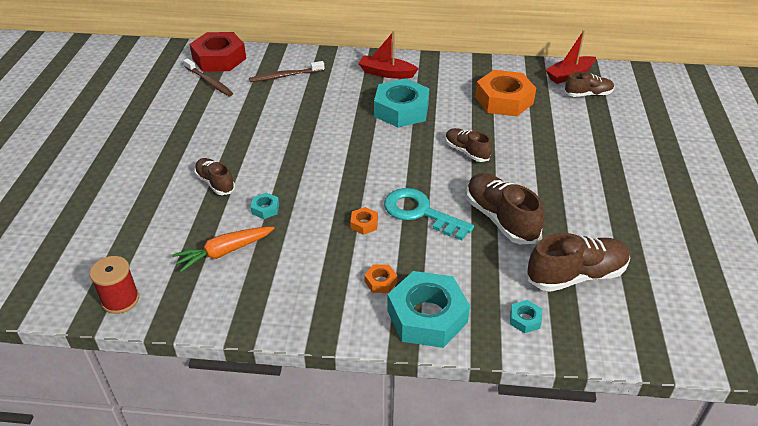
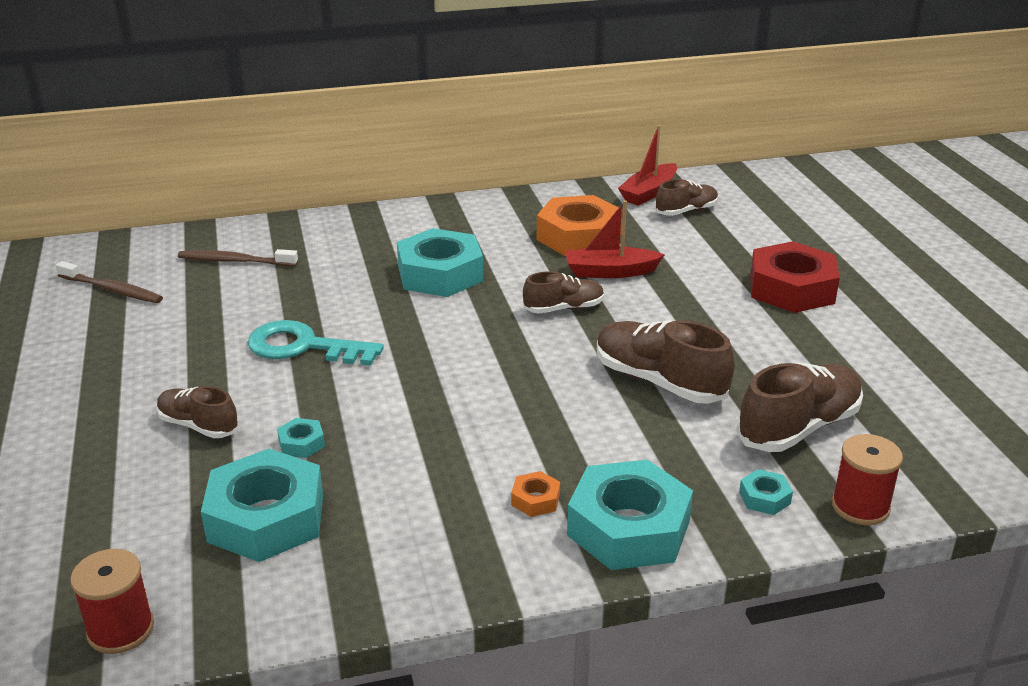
camera: 20 degrees left, 10 degrees down
(219, 58) = (112, 256): red nut -> red nut (791, 289)
(224, 252) = (266, 518): orange carrot -> turquoise nut
(285, 76) = (235, 261): brown toothbrush -> brown toothbrush turned 45 degrees clockwise
(364, 224) = (468, 430): orange nut -> none
(386, 73) = (391, 232): red boat -> red boat (610, 272)
(420, 212) = (542, 397): turquoise key -> turquoise key (304, 346)
(466, 152) = (564, 308): brown shoe -> brown shoe turned 135 degrees clockwise
(586, 343) = (860, 506): none -> red spool

